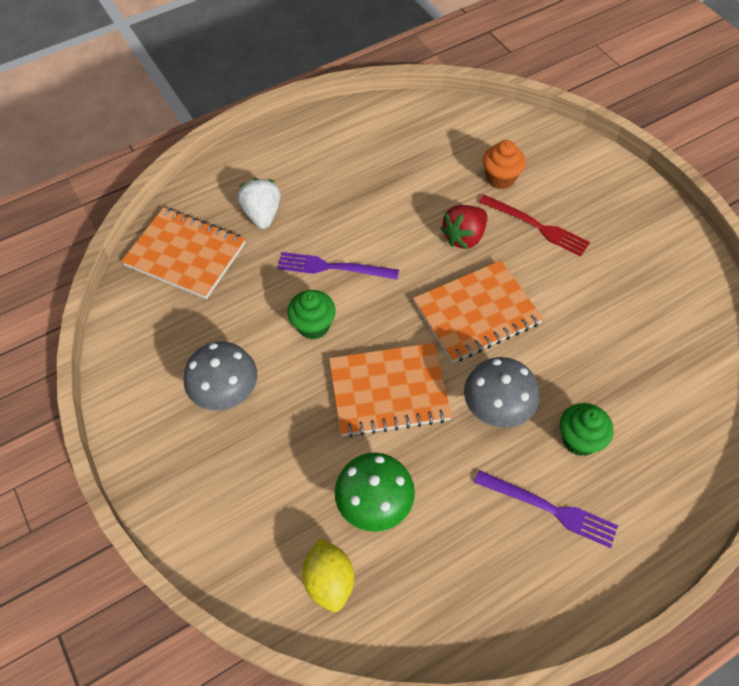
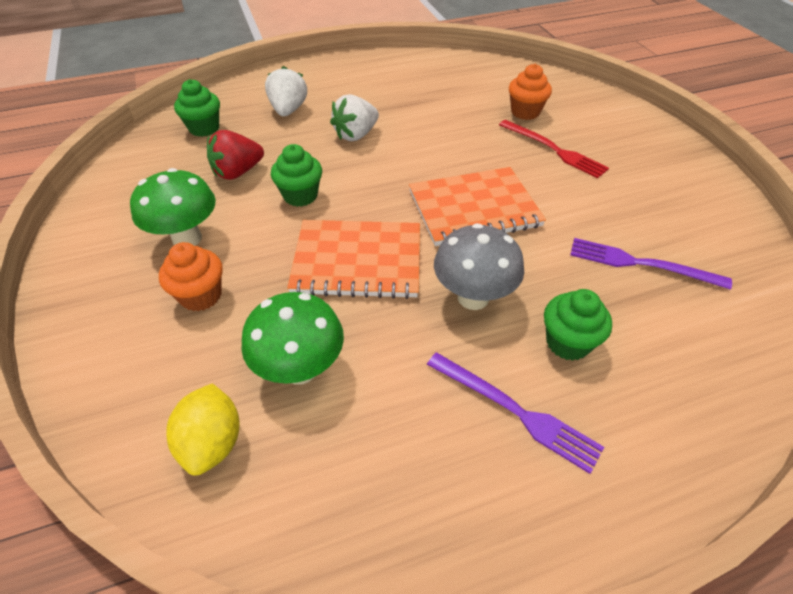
camera: 10 degrees right, 10 degrees down
(185, 254) = (204, 128): orange notebook -> green cupcake
(227, 395) = (187, 238): grey mushroom -> green mushroom
(265, 453) = (201, 296): none -> orange cupcake
(333, 267) = (338, 155): purple fork -> purple fork (641, 264)
(342, 238) = (356, 135): none -> white strawberry
(464, 237) = (477, 149): red strawberry -> red strawberry (238, 172)

